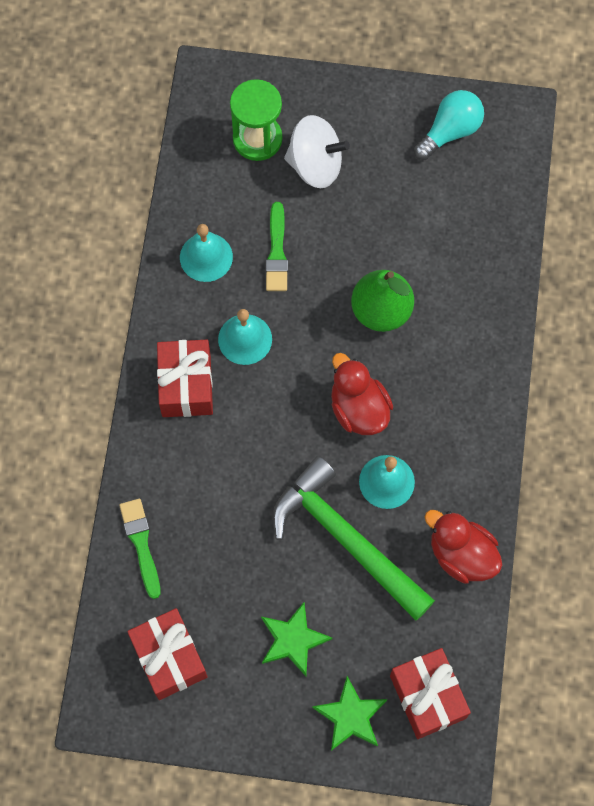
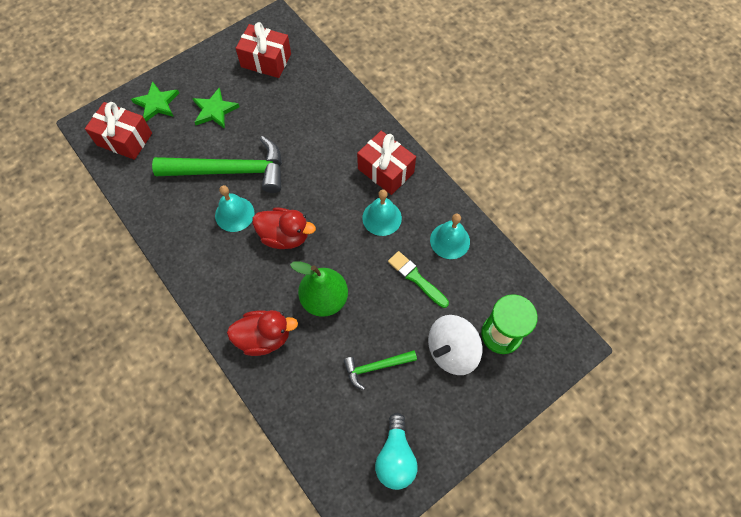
camera: 135 degrees right, 5 degrees down
(141, 544) = (328, 90): green brush -> none
(395, 211) = (376, 367): none -> green hammer
(461, 554) = (161, 213): red duck -> red duck (264, 337)

